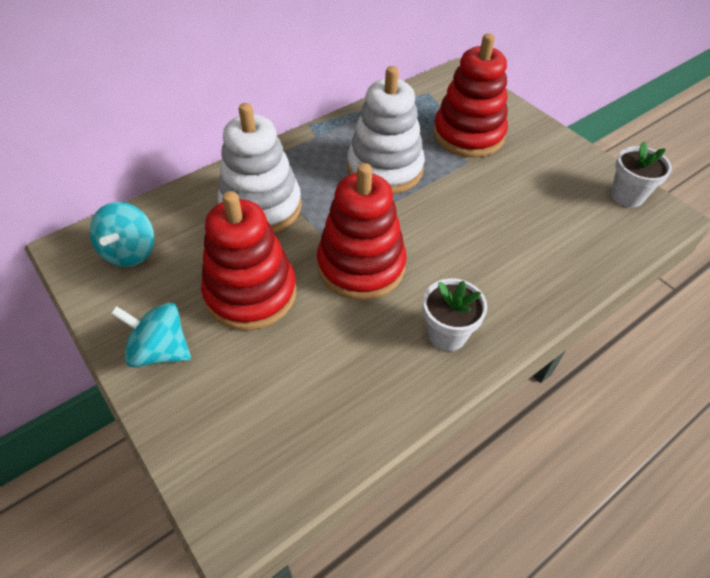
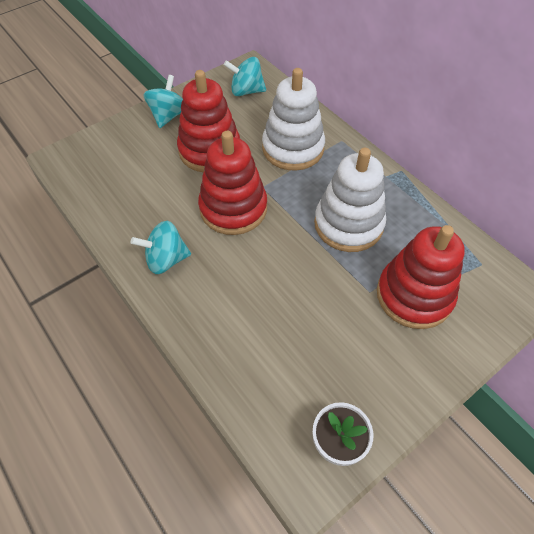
camera: 90 degrees right, 5 degrees up
(447, 334) = (166, 259): white flower pot -> turquoise spinning top

